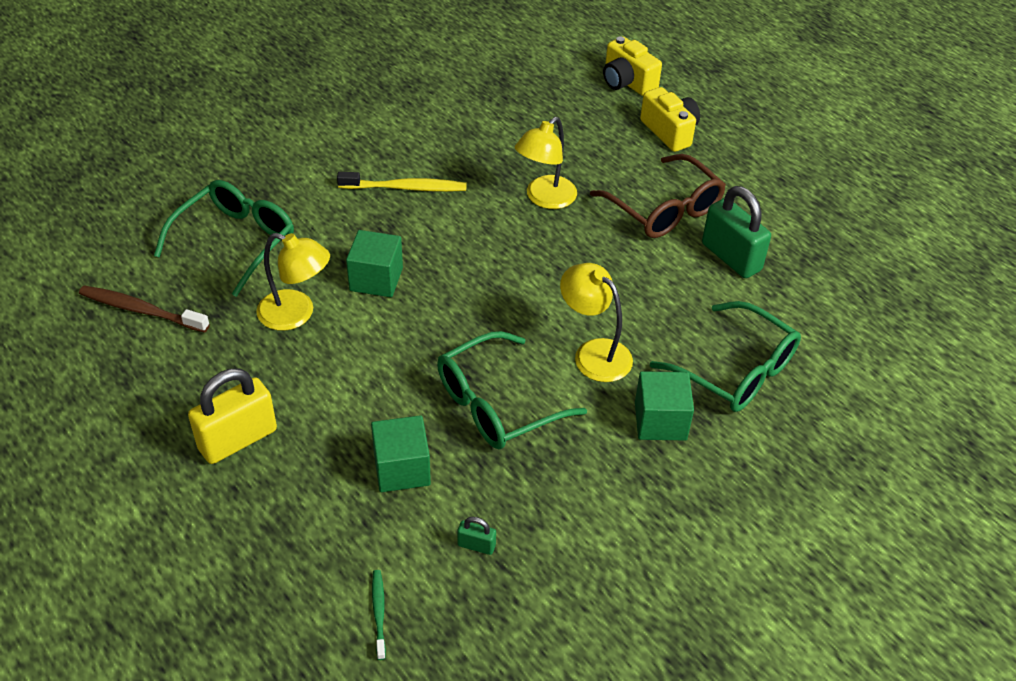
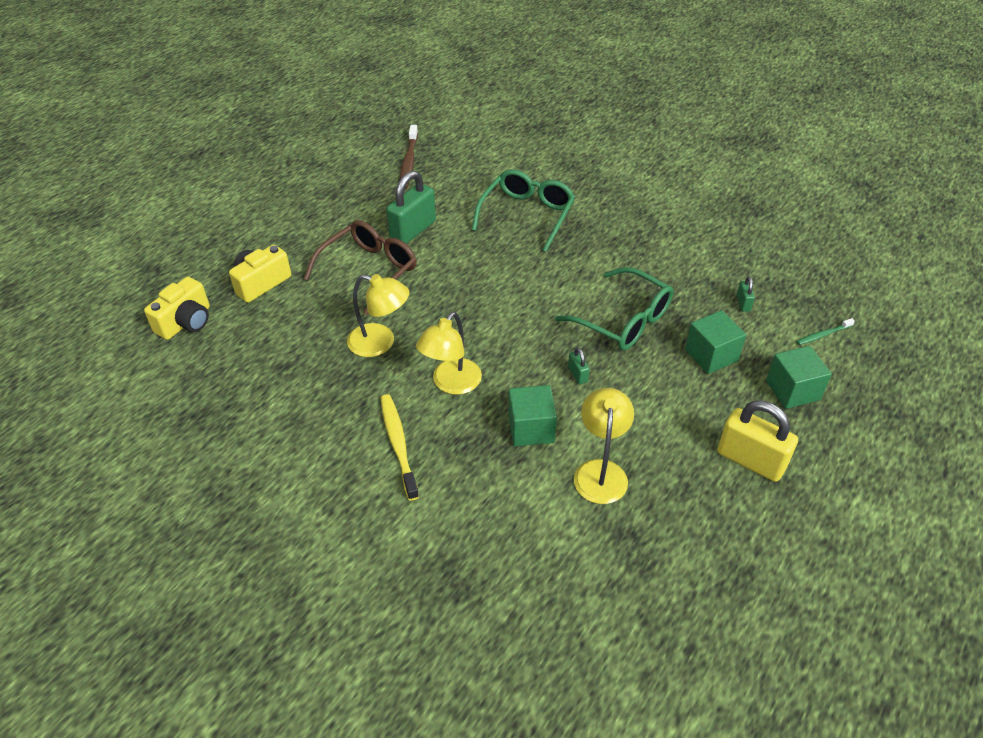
camera: 105 degrees left, 0 degrees up
(141, 310) = (661, 601): brown toothbrush -> brown toothbrush (409, 162)
(235, 241) = (530, 559): green glasses -> none
(430, 335) = (577, 374): none -> green padlock
(594, 353) = (546, 281): yellow lamp -> yellow lamp (451, 384)
(660, 421) = (590, 241): green cube -> green cube (792, 390)

